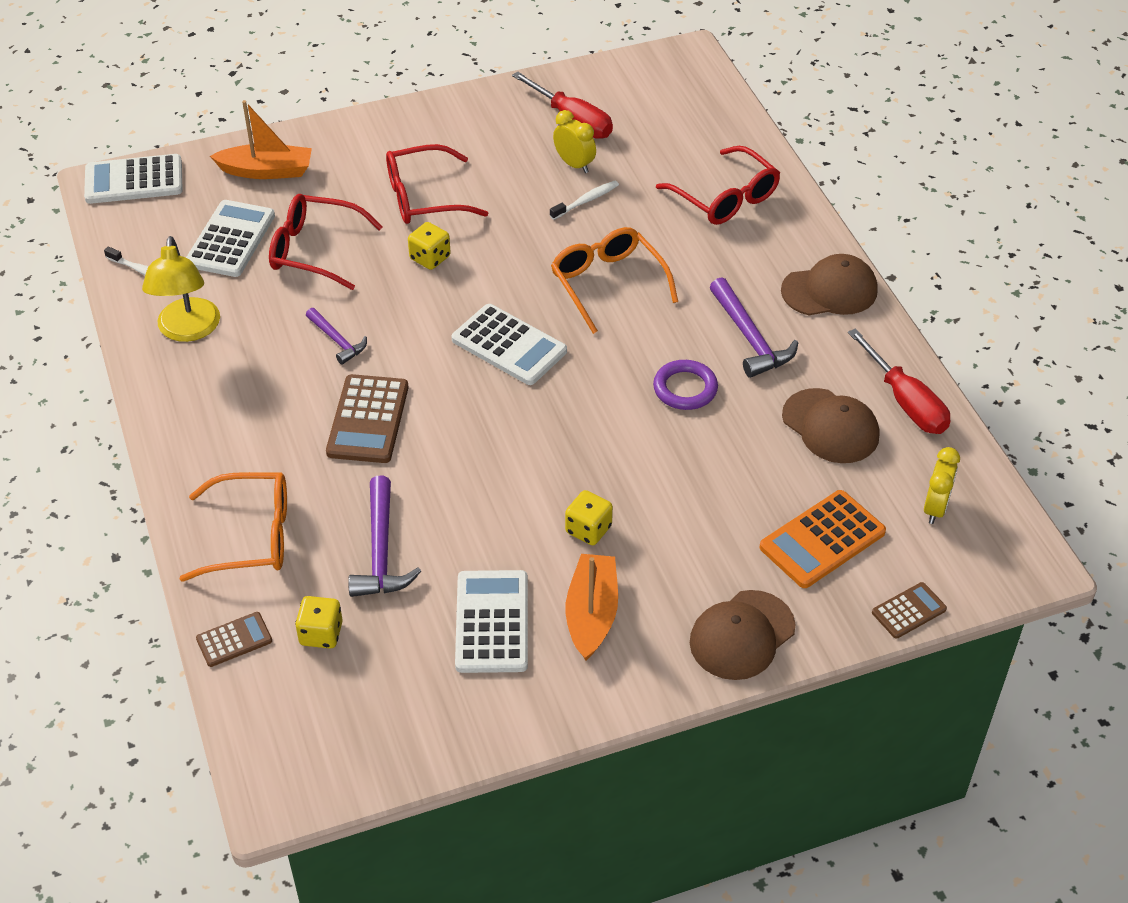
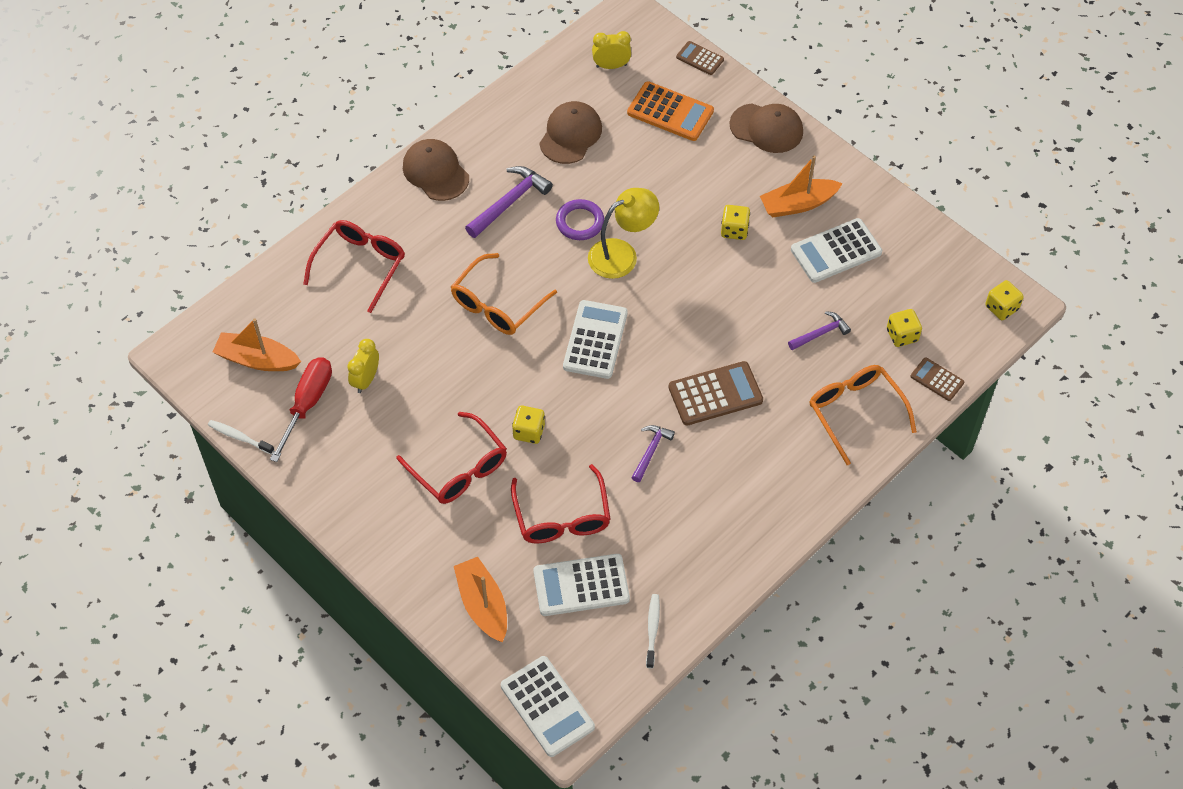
camera: 115 degrees left, 10 degrees up
(188, 330) = (696, 559): yellow lamp -> yellow lamp (622, 254)
(285, 769) = (1001, 308): none -> yellow dice
(380, 551) = (820, 333): purple hammer -> purple hammer, size x0.62
(586, 201) = (408, 354): white toothbrush -> white toothbrush (239, 437)
(647, 102) = (257, 359): none -> orange boat
(906, 402) = (526, 102): red screwdriver -> none

